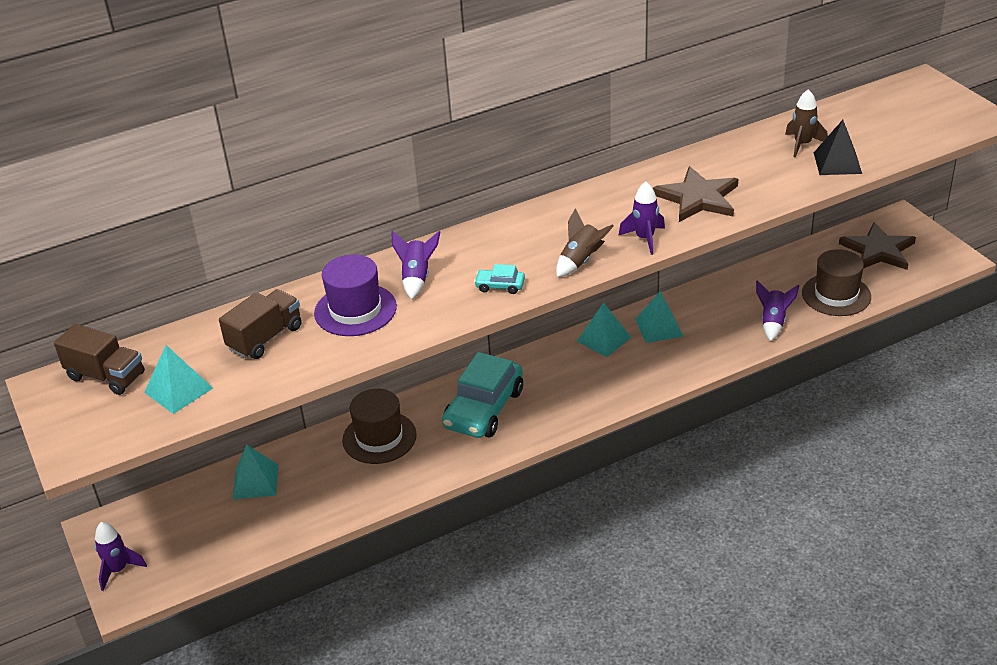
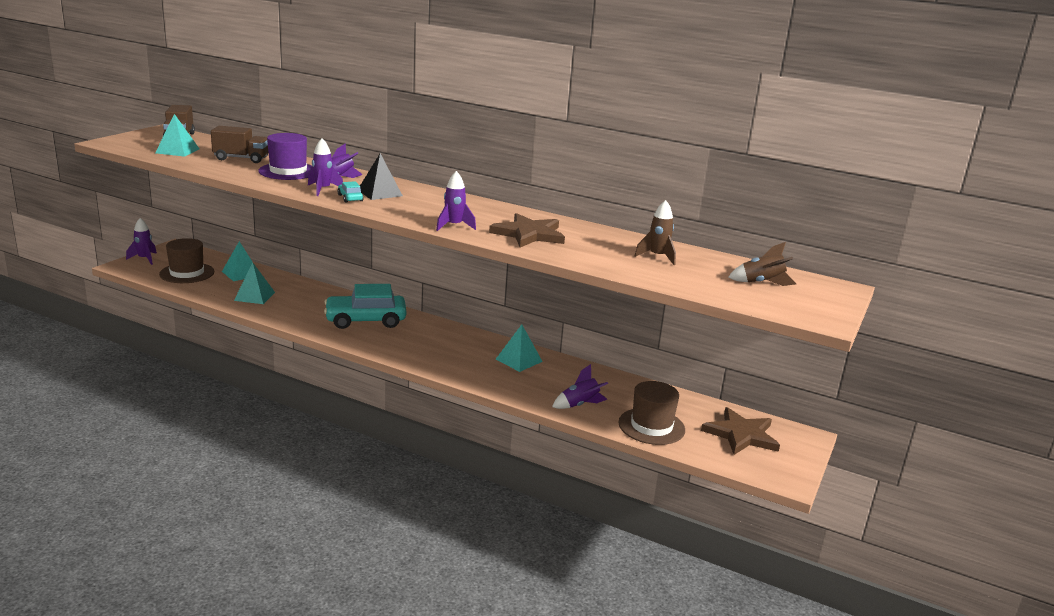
camera: 50 degrees right, 15 degrees down
(379, 437) = (309, 296): brown hat -> brown hat (187, 273)
(453, 299) = (323, 190): none -> purple rocket
(581, 261) = (404, 213): brown rocket -> brown rocket (762, 283)
(603, 339) = (482, 343): turquoise pyramid -> turquoise pyramid (254, 296)
(837, 163) = (650, 271): black pyramid -> black pyramid (380, 193)

